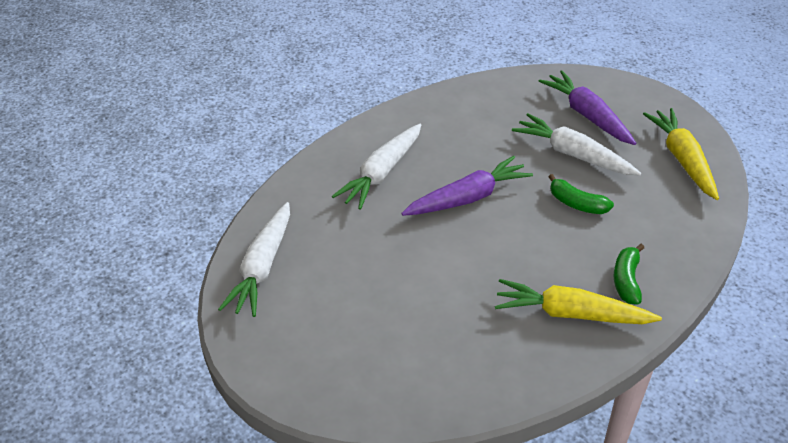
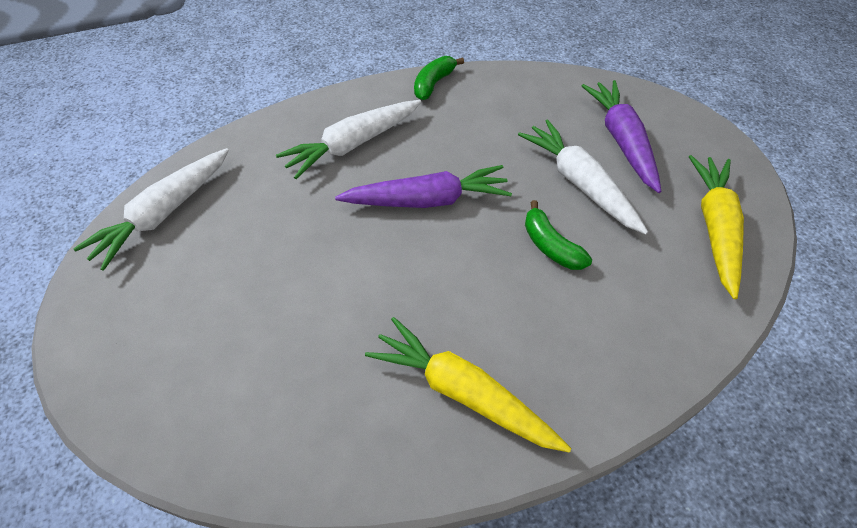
camera: 20 degrees right, 10 degrees up
(626, 280) = (559, 370): green banana -> green banana (433, 84)

